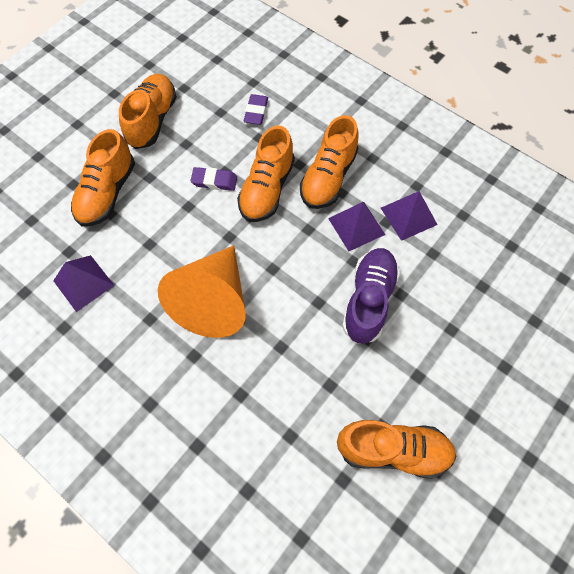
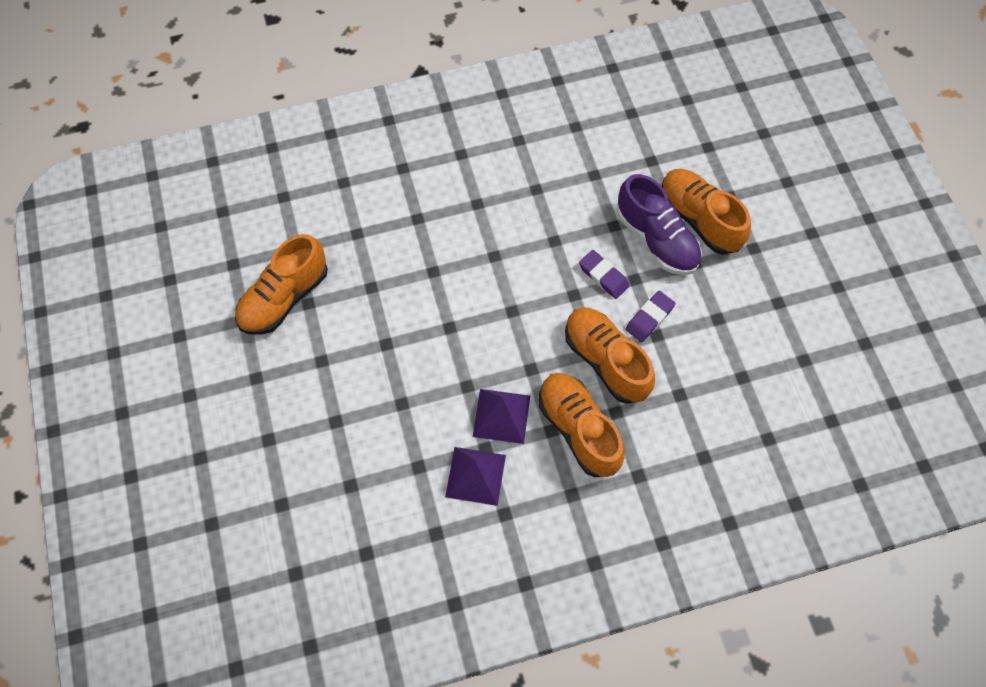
camera: 125 degrees right, 0 degrees up
(83, 283) = (609, 158): purple pyramid -> none
(152, 120) = (772, 304): orange shoe -> none
(213, 300) = (516, 245): orange cone -> none
(256, 112) = (718, 414): purple eraser -> purple eraser (603, 276)
(368, 300) = (418, 370): purple shoe -> purple shoe (656, 239)

